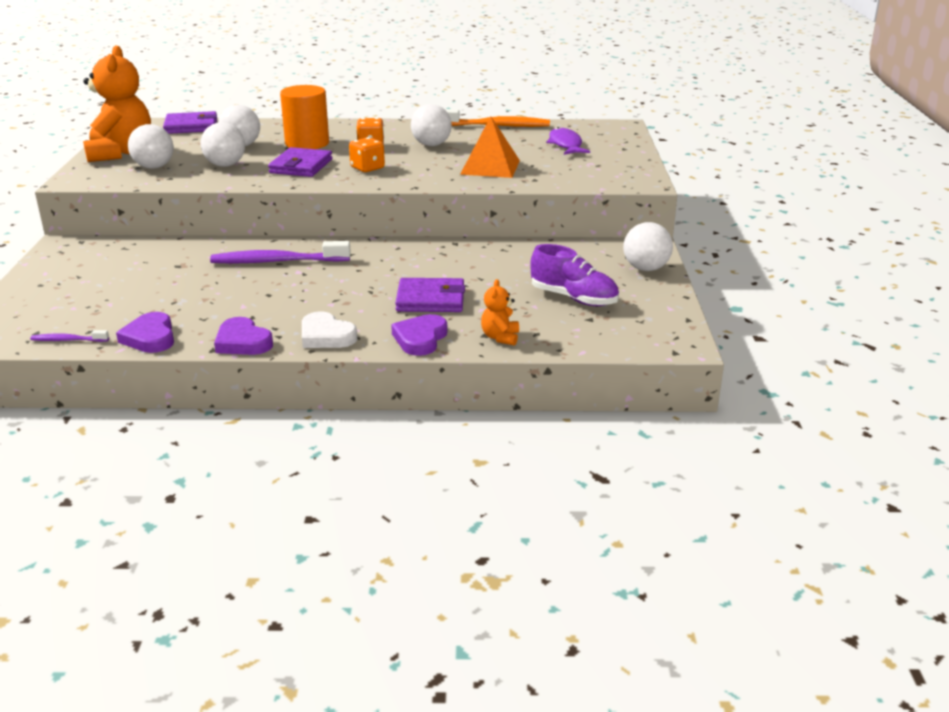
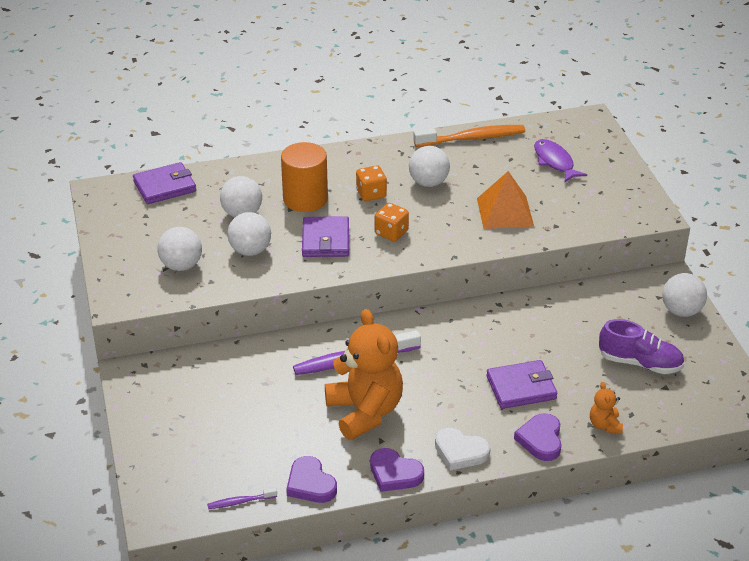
camera: 15 degrees left, 10 degrees up
(121, 153) = (129, 247): orange teddy bear -> orange teddy bear (365, 412)

